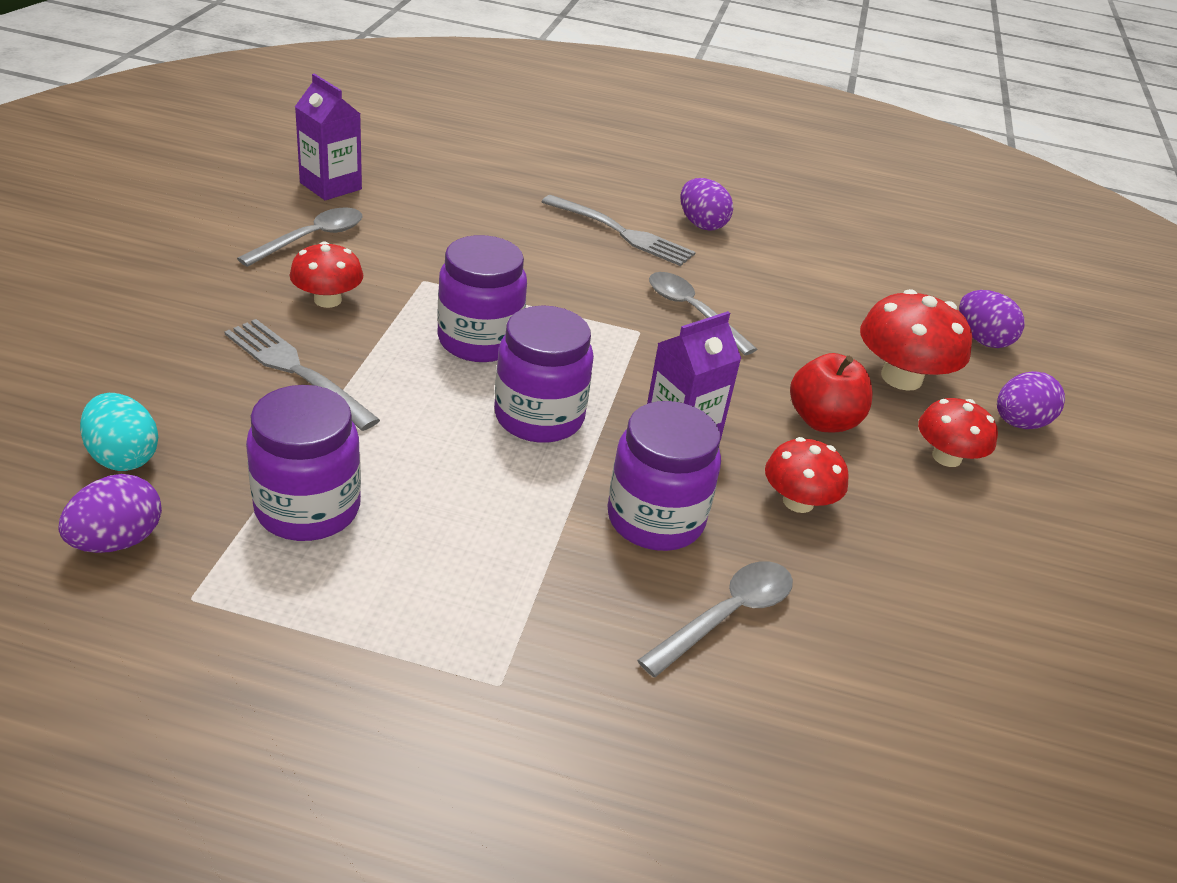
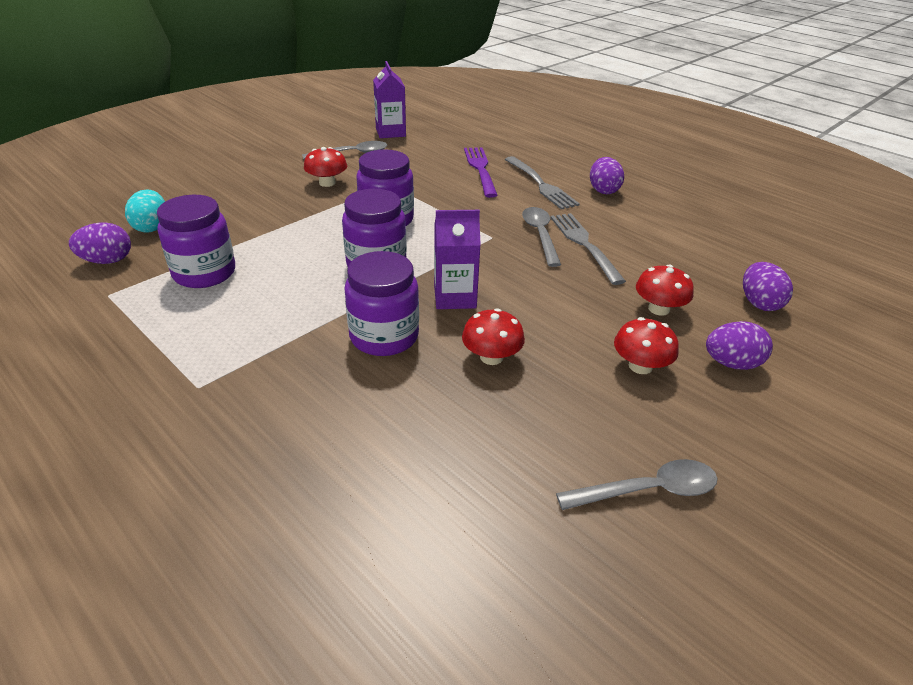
camera: 35 degrees right, 0 degrees up
(296, 371) = (273, 211): grey fork -> grey fork (584, 244)
(523, 225) = (480, 169): none -> purple fork
(727, 615) = (368, 402): grey spoon -> grey spoon (648, 490)
(823, 421) = (565, 317): red apple -> none
(901, 377) = (659, 309): red mushroom -> red mushroom, size x0.65

